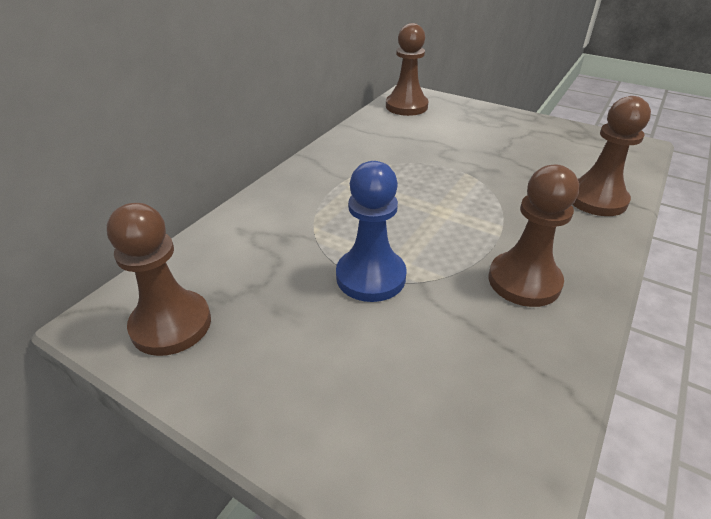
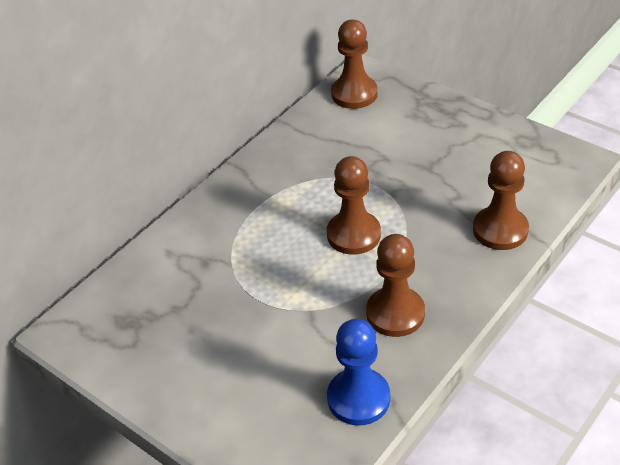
camera: 10 degrees right, 5 degrees up
(171, 324) = (113, 337): brown pawn -> brown pawn (353, 234)
(370, 277) = (270, 303): blue pawn -> blue pawn (358, 398)

